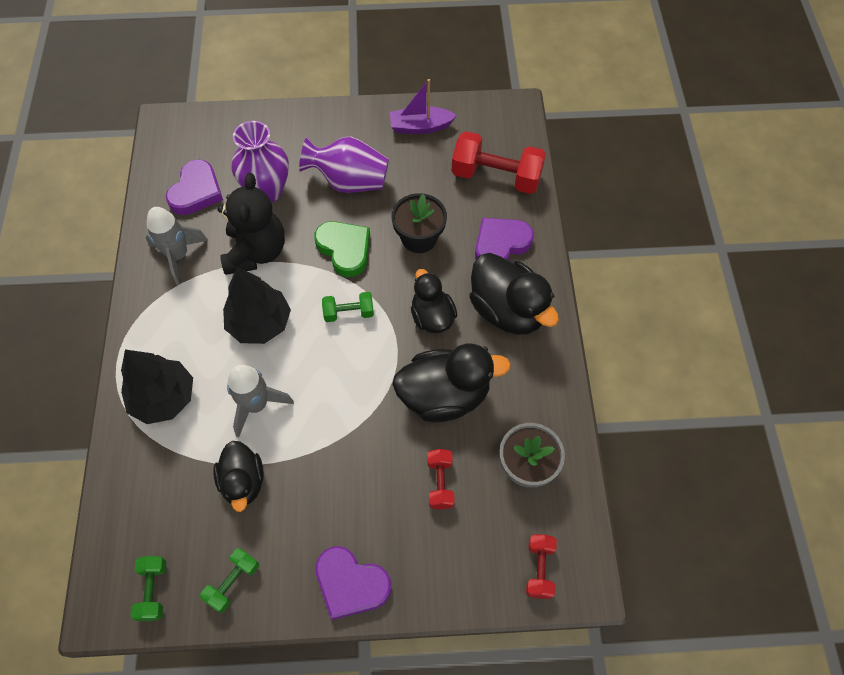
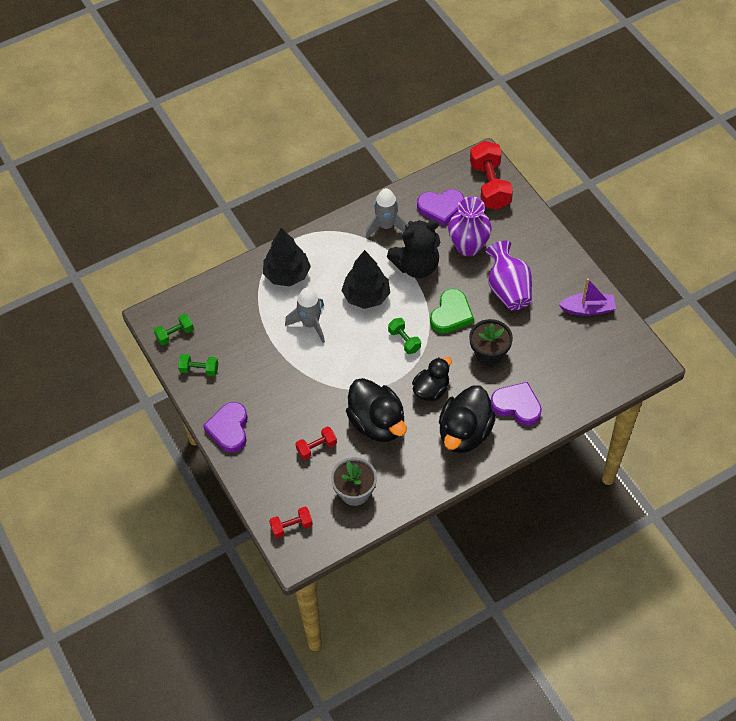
camera: 65 degrees right, 5 degrees down
(243, 482) = (259, 343): black duck -> none
(420, 127) = (588, 309): purple boat -> purple boat turned 120 degrees clockwise
(496, 176) = (575, 377): red dumbbell -> red dumbbell (490, 186)

